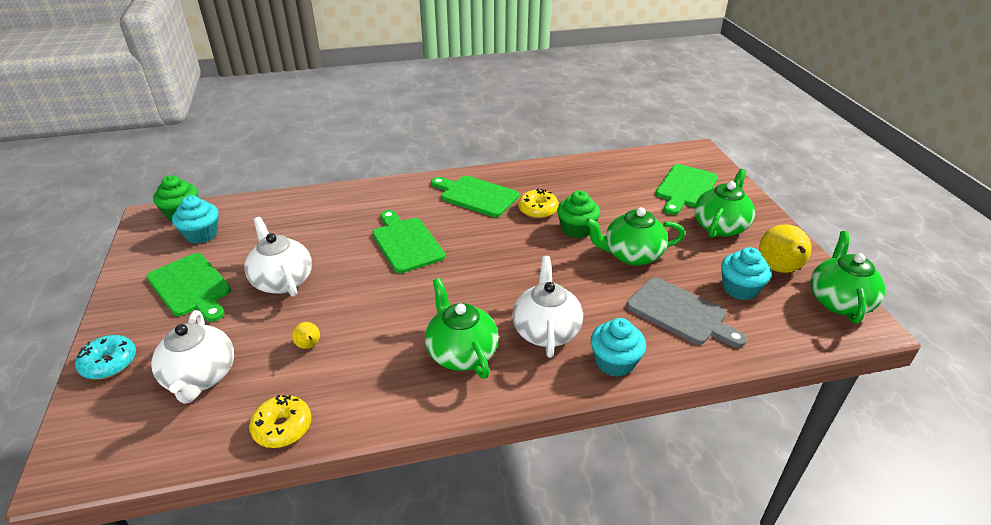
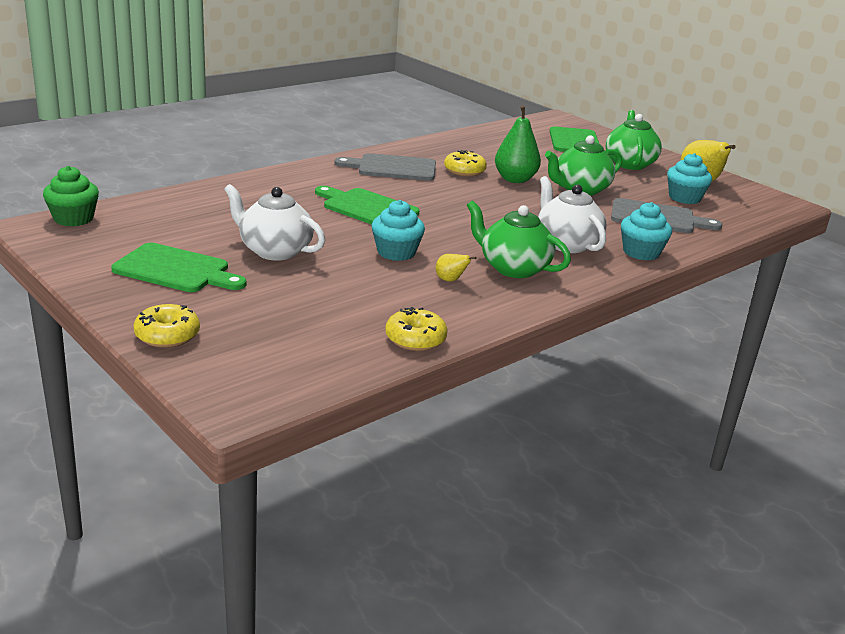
camera: 30 degrees left, 10 degrees down
(109, 363) = (167, 335): turquoise donut -> yellow donut
(200, 377) = (286, 326): white teapot -> none
(202, 234) = (126, 231): turquoise cupcake -> turquoise cupcake (396, 252)
(309, 346) = (367, 287): yellow pear -> yellow pear (450, 280)
(476, 195) = (393, 168): green cutting board -> grey cutting board
(576, 229) = (515, 179): green cupcake -> green pear
(838, 301) = (758, 195): green teapot -> none

